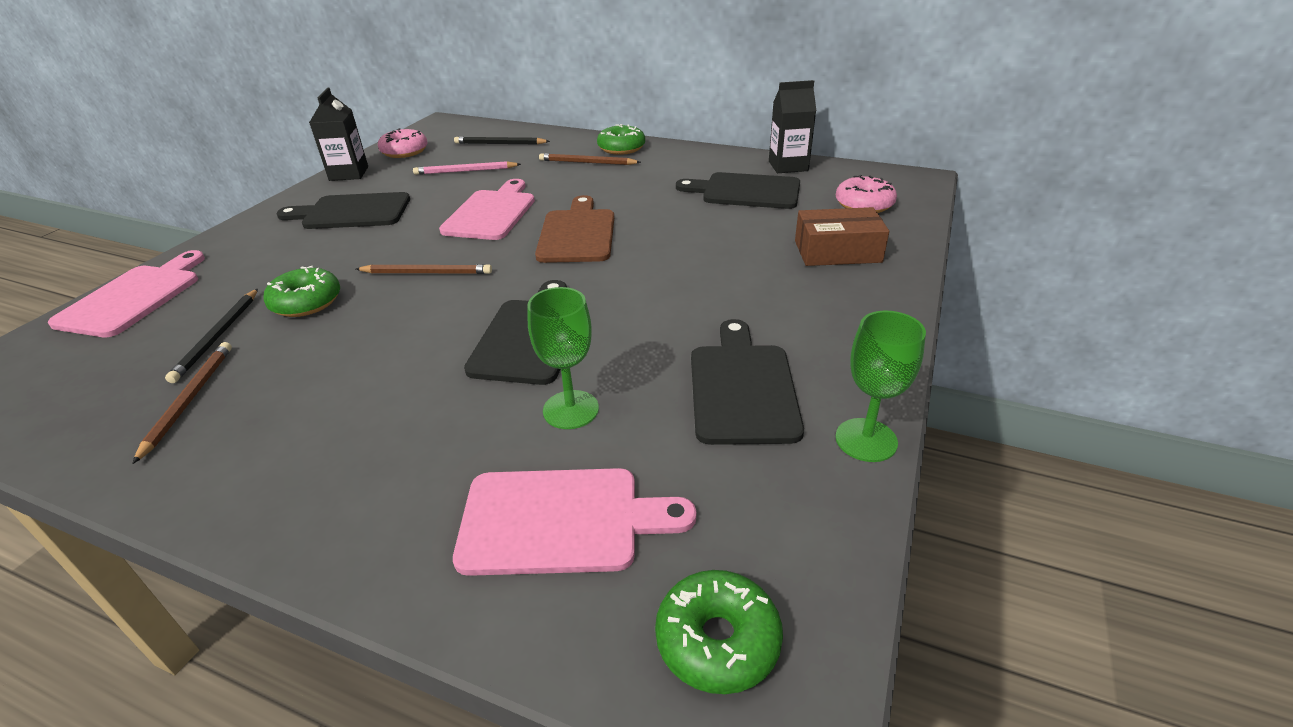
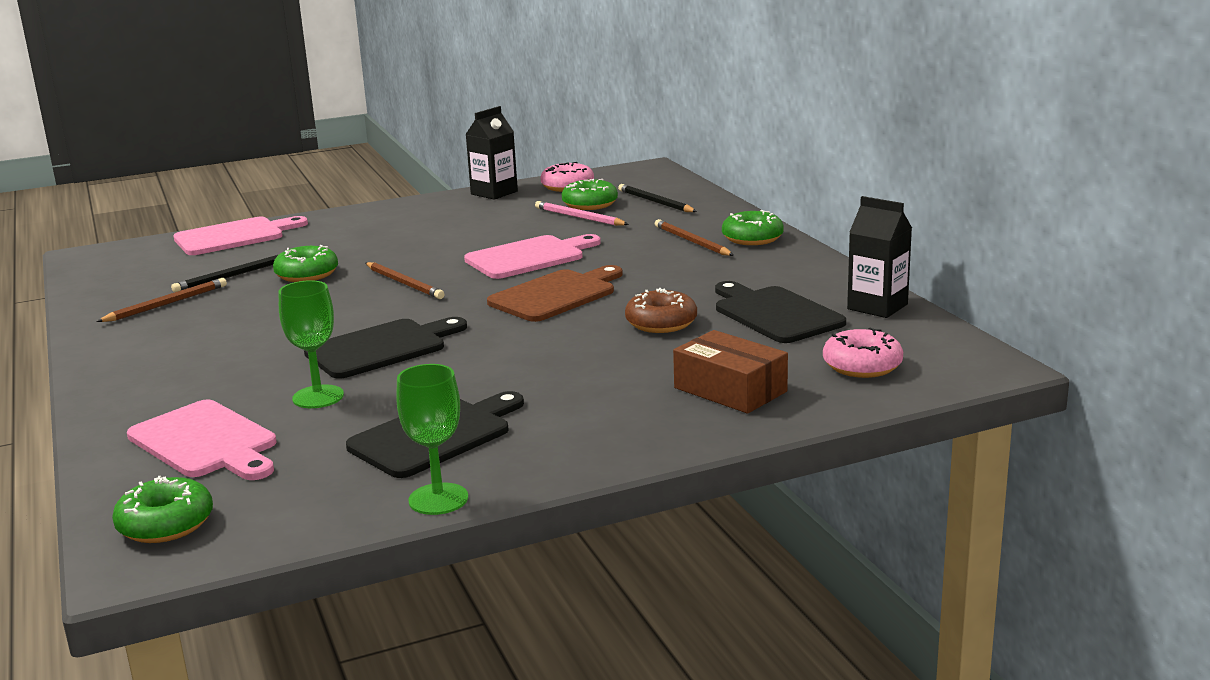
camera: 45 degrees right, 15 degrees down
(352, 212) = (440, 223): black cutting board -> none
(452, 159) = (590, 204): none -> green donut
(695, 225) = (661, 323): none -> brown donut

